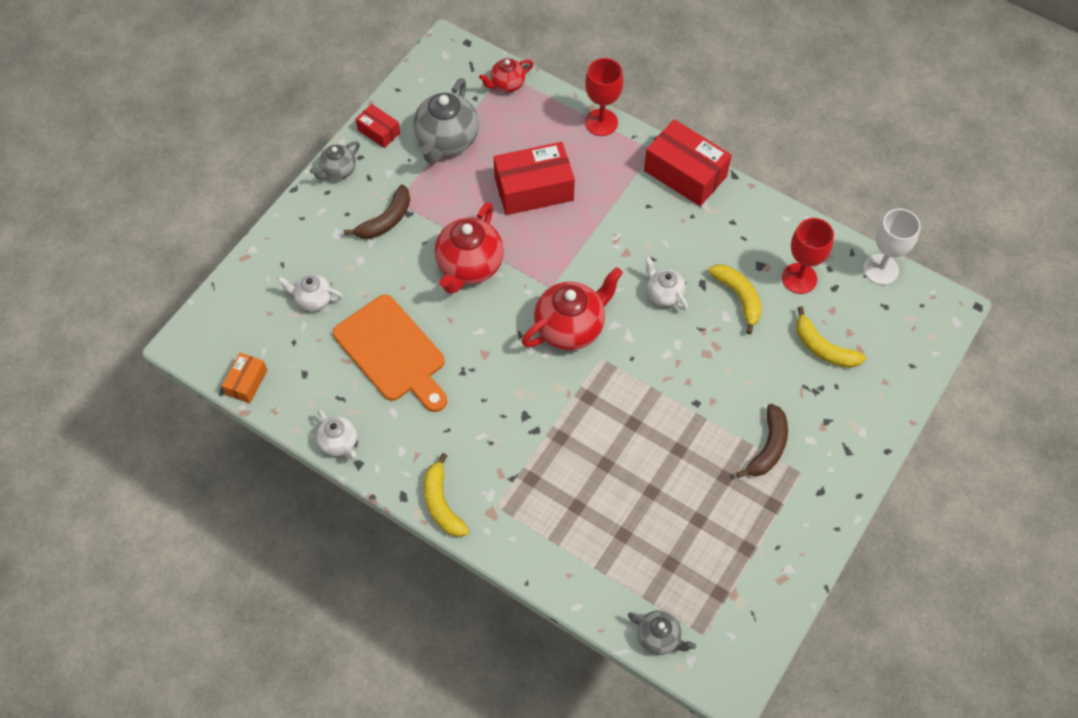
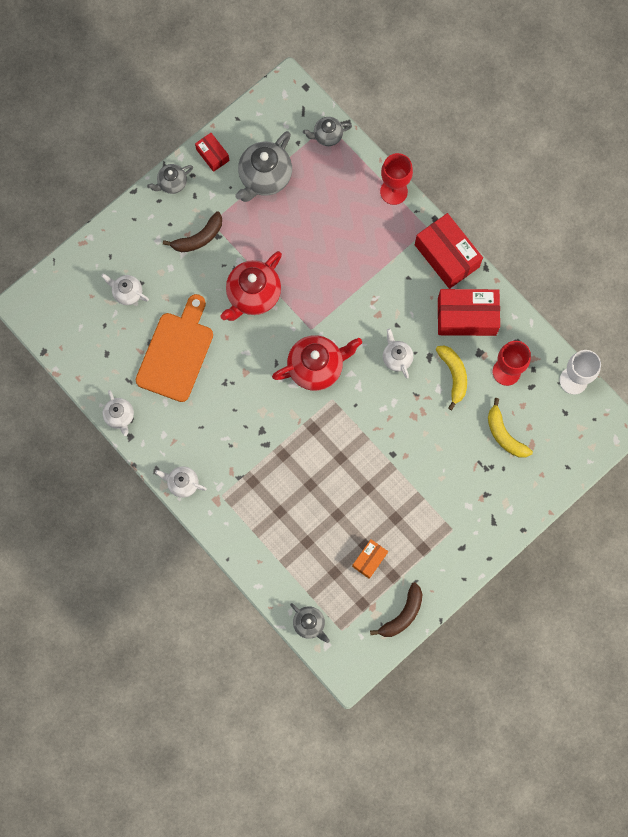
camera: 15 degrees right, 15 degrees up
(247, 382) = (62, 349): orange box -> orange box (369, 560)
(392, 352) = (176, 353): orange cutting board -> orange cutting board turned 135 degrees counterclockwise
(442, 503) = (182, 483): yellow banana -> white teapot
(507, 84) = (327, 136): red teapot -> grey teapot
(534, 189) = (322, 239): red box -> red box (466, 317)
(768, 447) = (435, 503): brown banana -> brown banana (402, 614)

